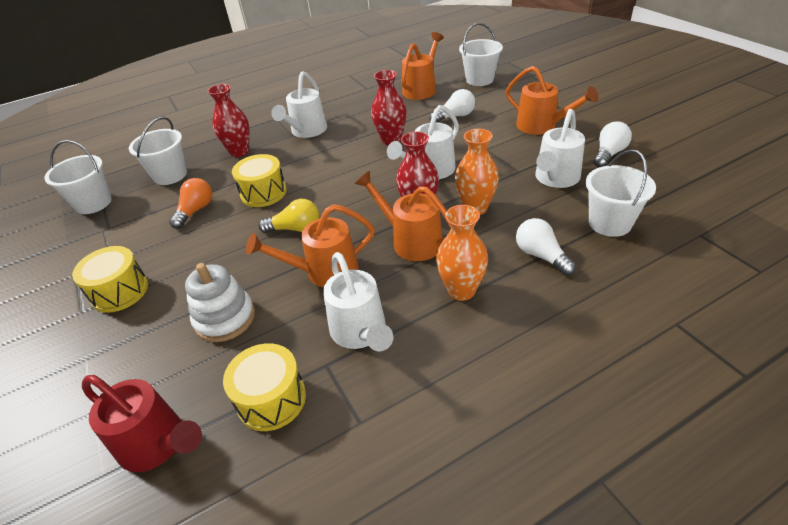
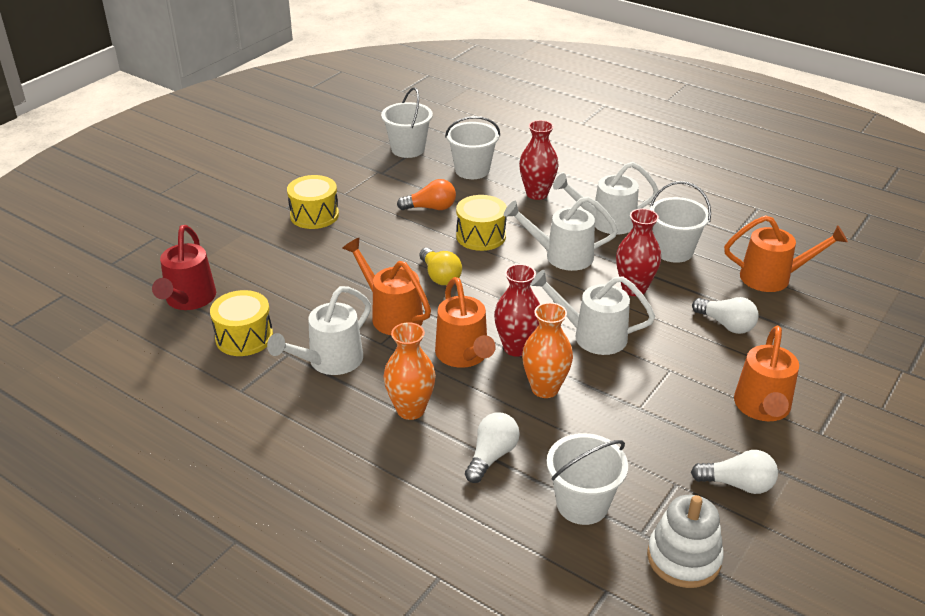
camera: 60 degrees right, 5 degrees down
(225, 318) = (311, 281): white stacking toy -> white stacking toy (683, 558)
(411, 241) = (464, 356): orange watering can -> orange watering can turned 150 degrees clockwise
(479, 79) = (844, 322): white bucket -> white bucket (673, 251)
(555, 179) = (643, 442): white watering can -> white watering can (561, 256)

